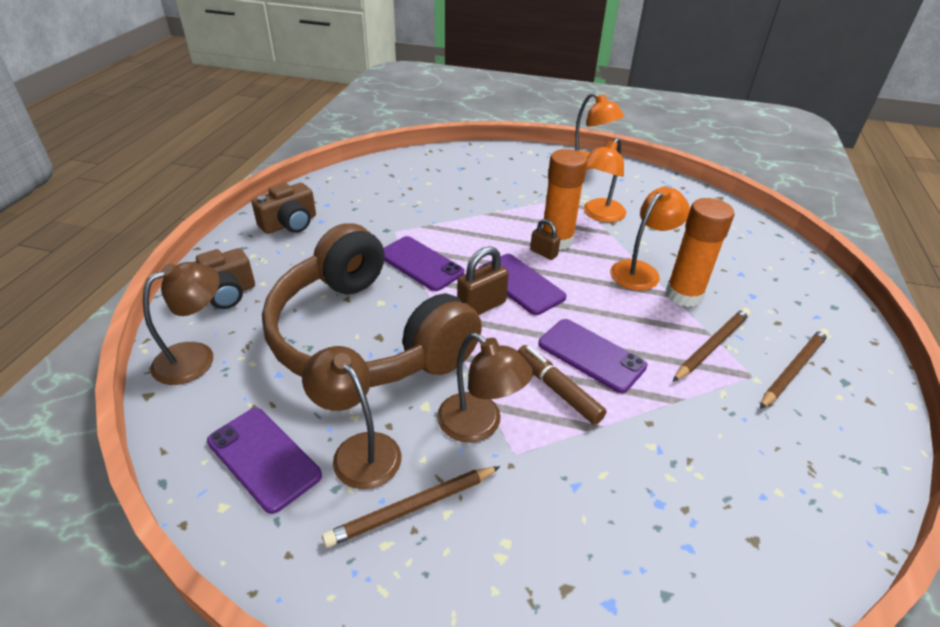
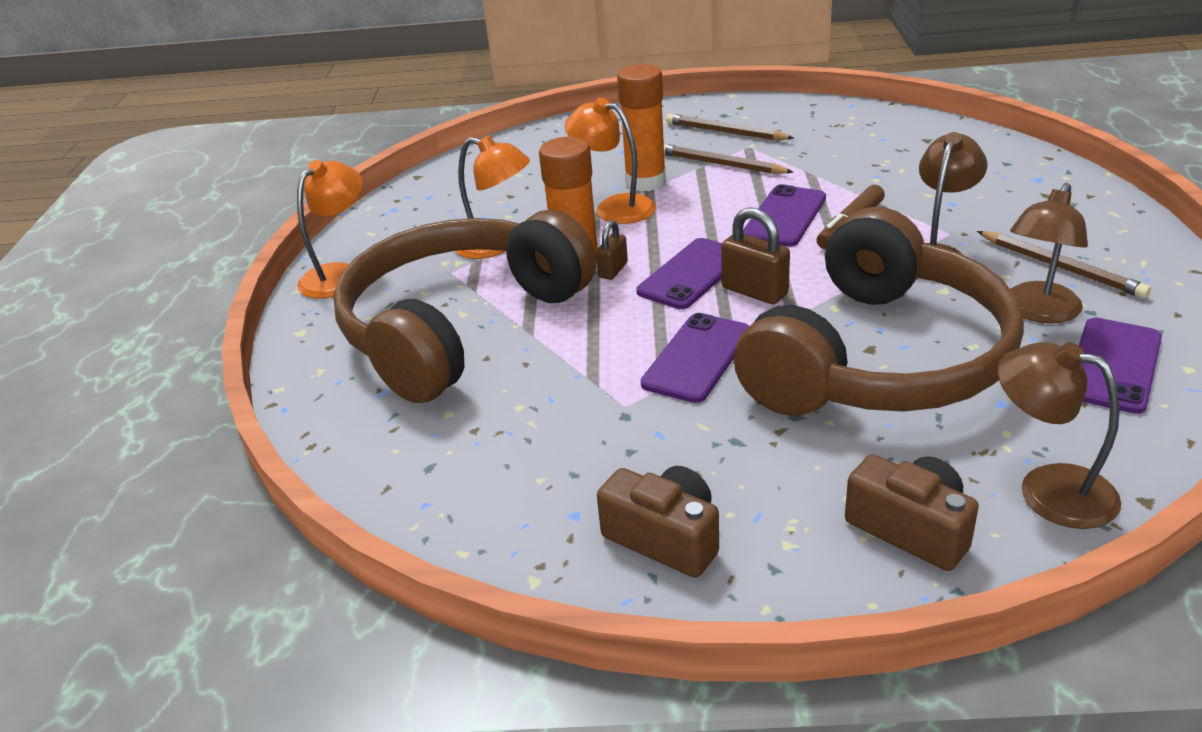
camera: 100 degrees left, 5 degrees down
(507, 193) = (460, 326): none -> brown headphones

